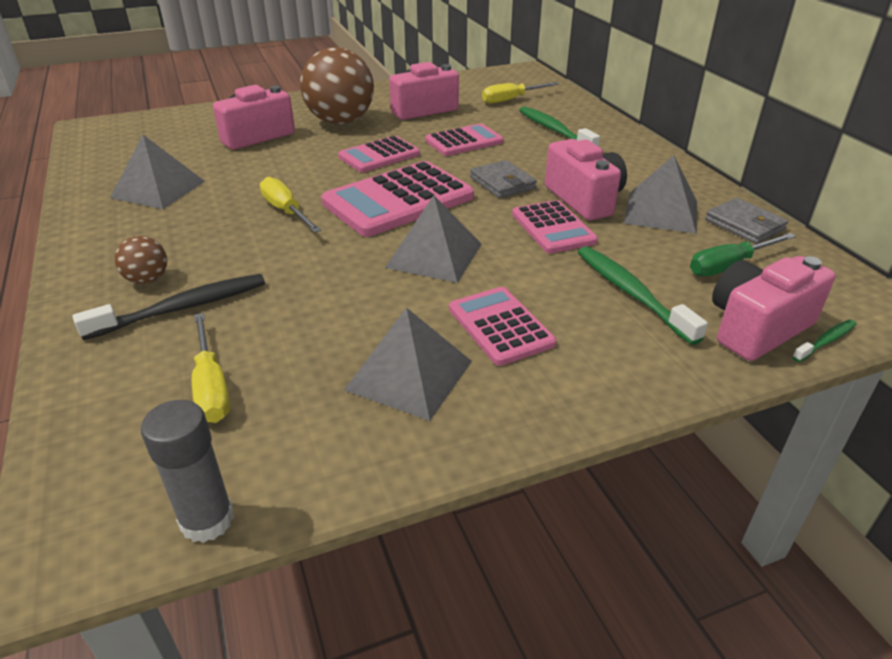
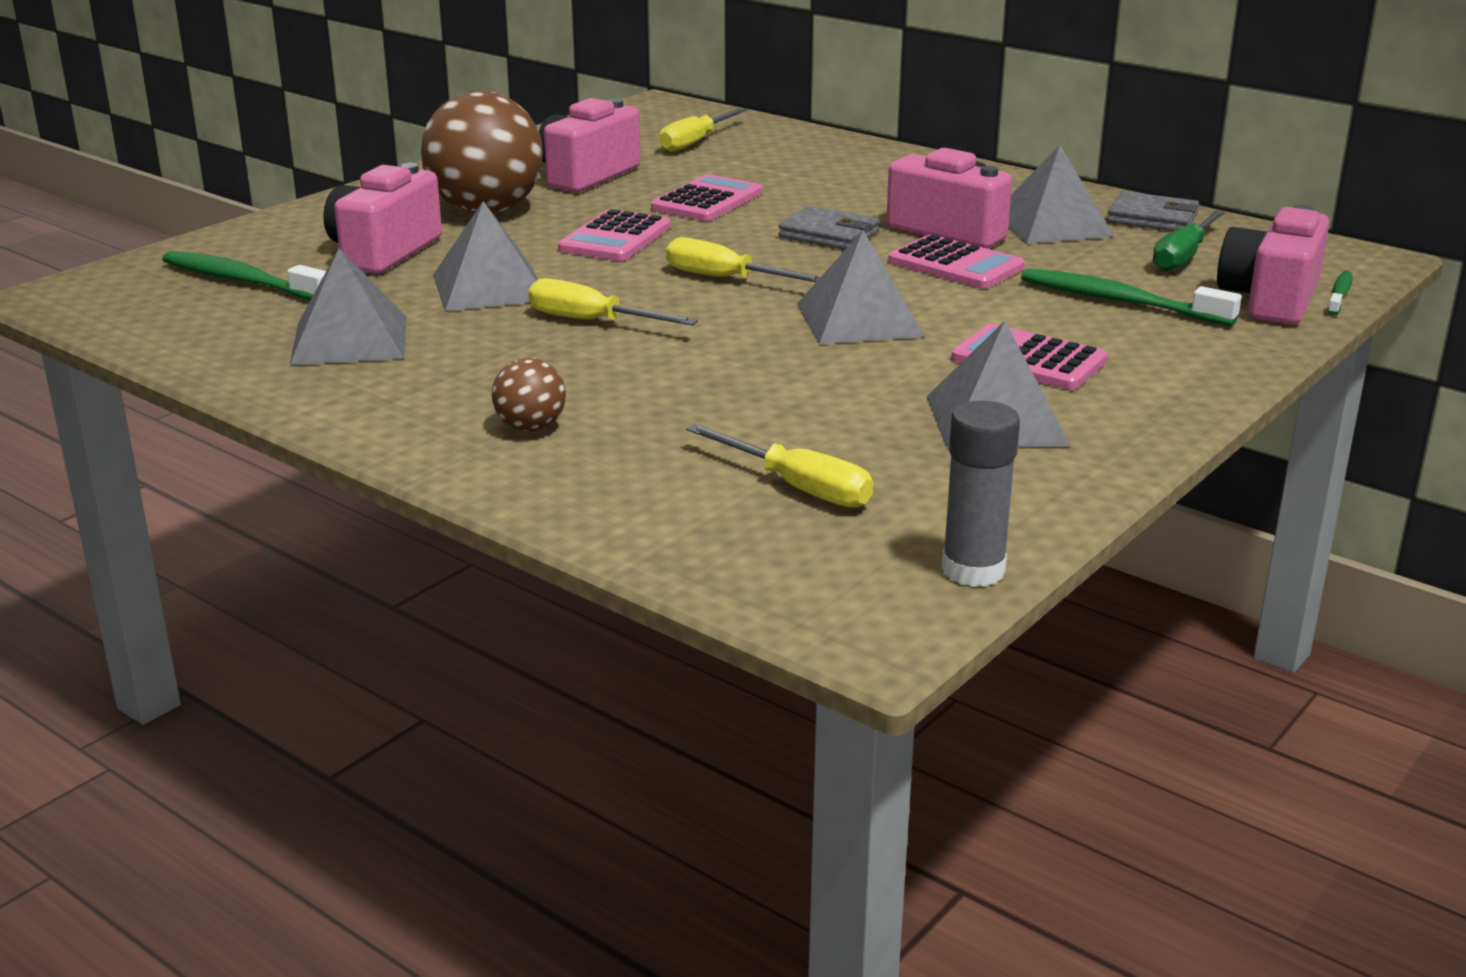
camera: 30 degrees left, 10 degrees down
(182, 308) = (633, 439): black toothbrush -> none
(270, 173) = (489, 287): none -> grey pyramid
(398, 200) = (725, 278): pink calculator -> yellow screwdriver
(554, 130) = (808, 167): green toothbrush -> green toothbrush (242, 281)

